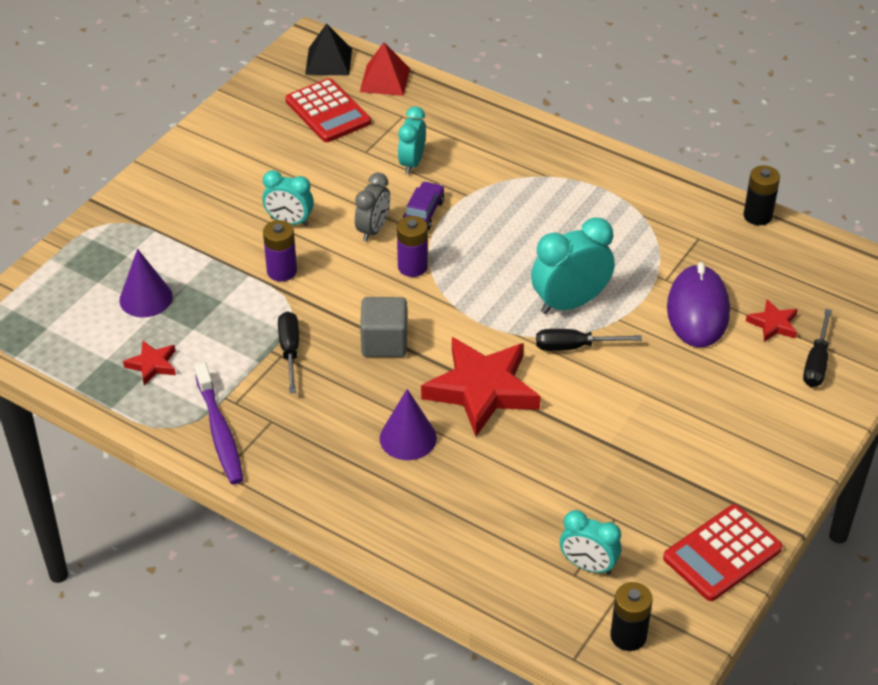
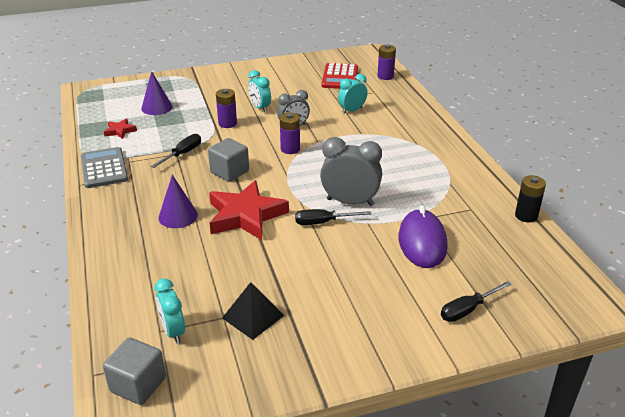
camera: 40 degrees right, 10 degrees down
(220, 432) = (104, 168): purple toothbrush -> grey calculator
(328, 61) = (368, 61): black pyramid -> black pyramid (253, 316)
(385, 80) = (385, 76): red pyramid -> purple battery
(423, 213) = (328, 131): purple car -> none
(570, 303) = (350, 202): turquoise clock -> grey clock
(574, 347) = (323, 222): black screwdriver -> black screwdriver turned 45 degrees counterclockwise
(628, 636) = (138, 384): black battery -> grey cube
(697, 311) = (422, 242): purple mouse -> purple mouse turned 45 degrees counterclockwise
(722, 553) = (258, 378): red calculator -> none
(773, 324) = (464, 274): red star -> none

